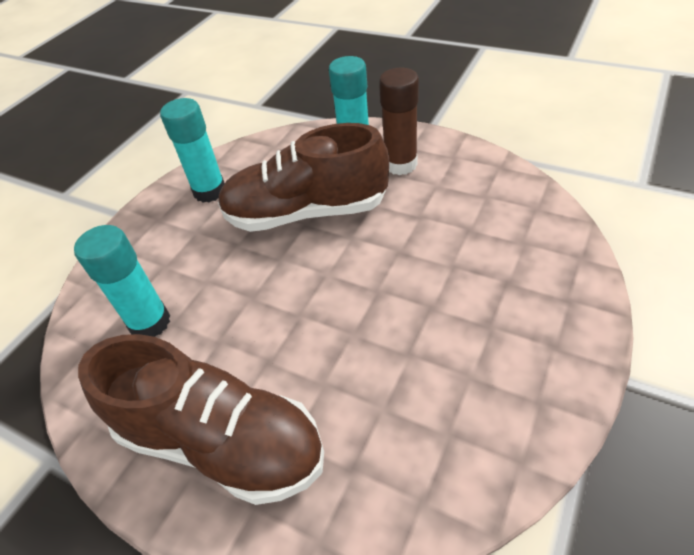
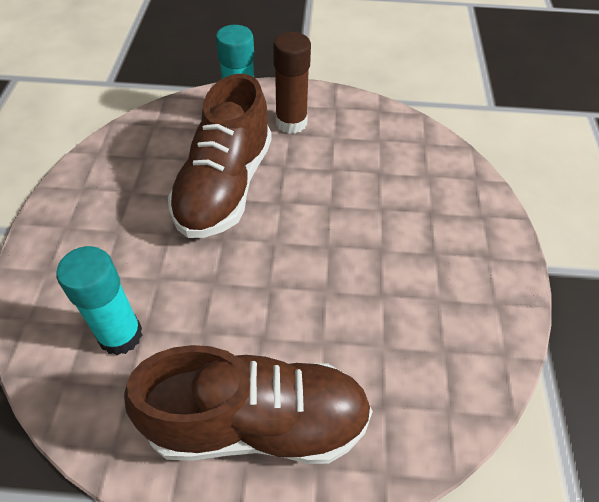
camera: 30 degrees left, 5 degrees up
(210, 191) = (110, 185): turquoise glue stick -> none
(306, 212) = (225, 187): brown shoe -> brown shoe turned 45 degrees counterclockwise

